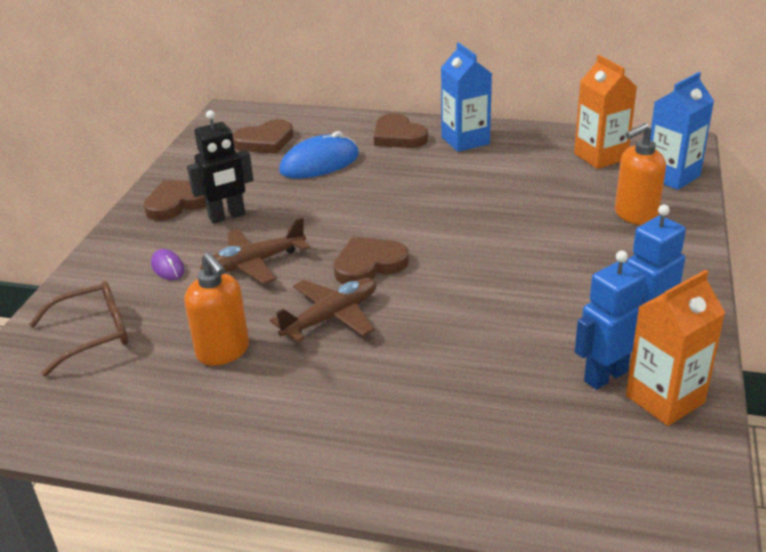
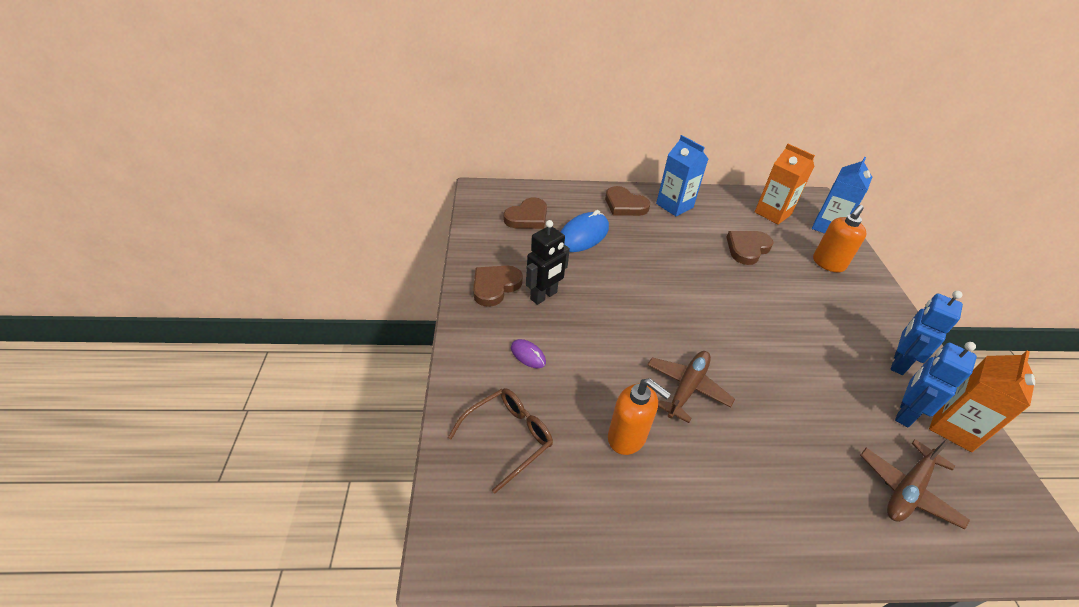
camera: 20 degrees left, 10 degrees up
(253, 263) = (594, 342): brown plane -> brown plane (907, 490)
(369, 265) = (681, 332): brown heart -> brown heart (747, 248)

